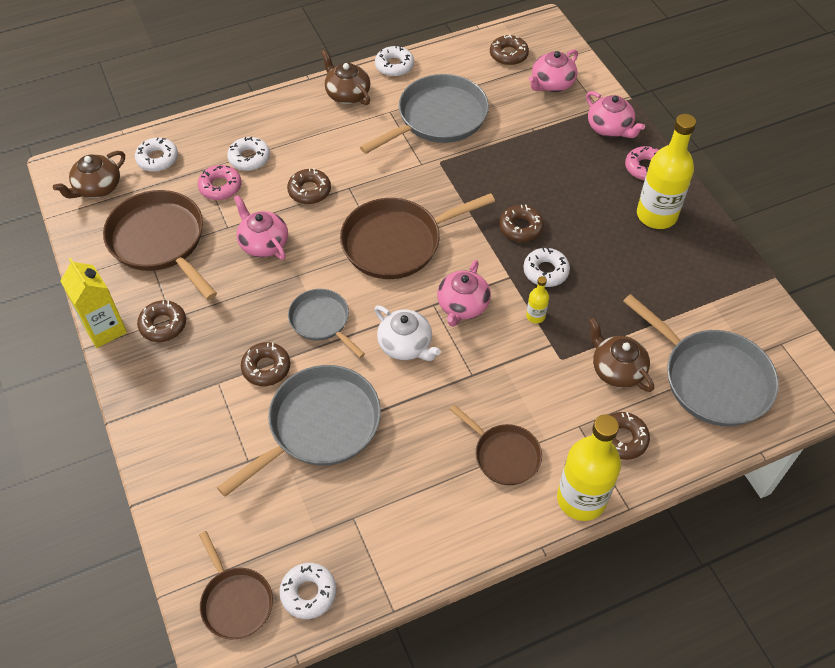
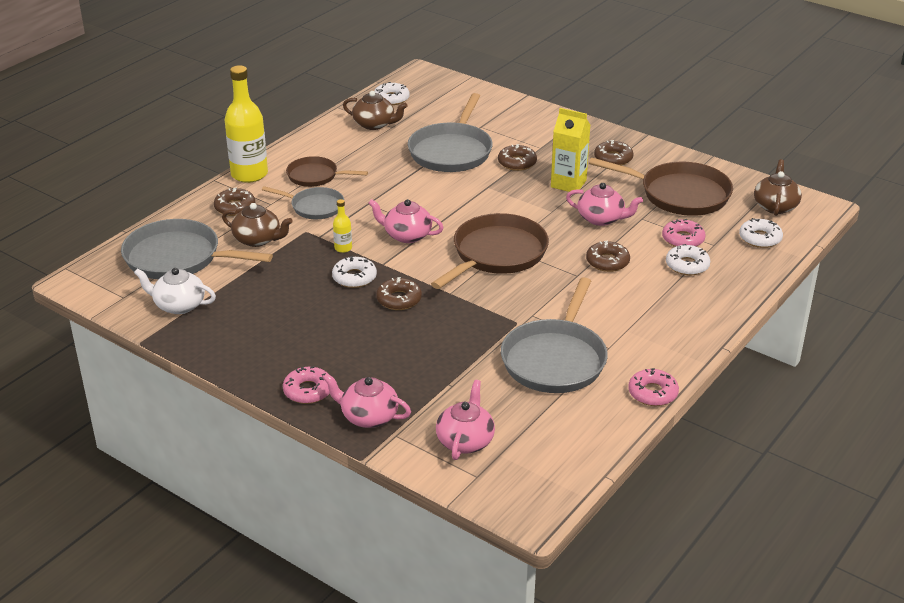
camera: 150 degrees right, 20 degrees down
(105, 329) = (648, 145): yellow carton -> yellow carton (568, 184)
(236, 601) = (429, 86): brown pan -> none
(321, 321) = (505, 194): grey pan -> grey pan (314, 207)
(347, 94) = (667, 347): brown teapot -> brown teapot (374, 124)
(394, 66) = (652, 393): white donut -> pink donut
(406, 345) = (430, 202): white teapot -> white teapot (178, 305)
(462, 306) = (406, 235): pink teapot -> pink teapot turned 60 degrees counterclockwise
(508, 55) = (541, 456): brown donut -> none
(656, 215) = (275, 352): yellow bottle -> none

